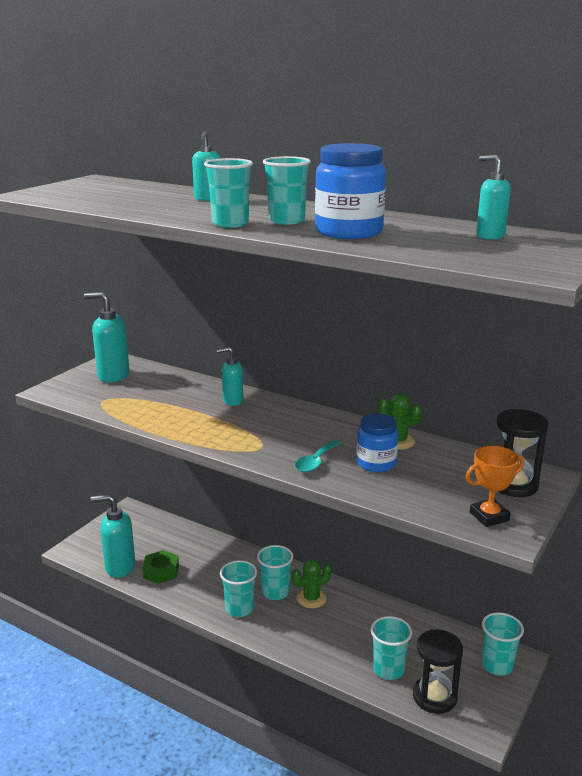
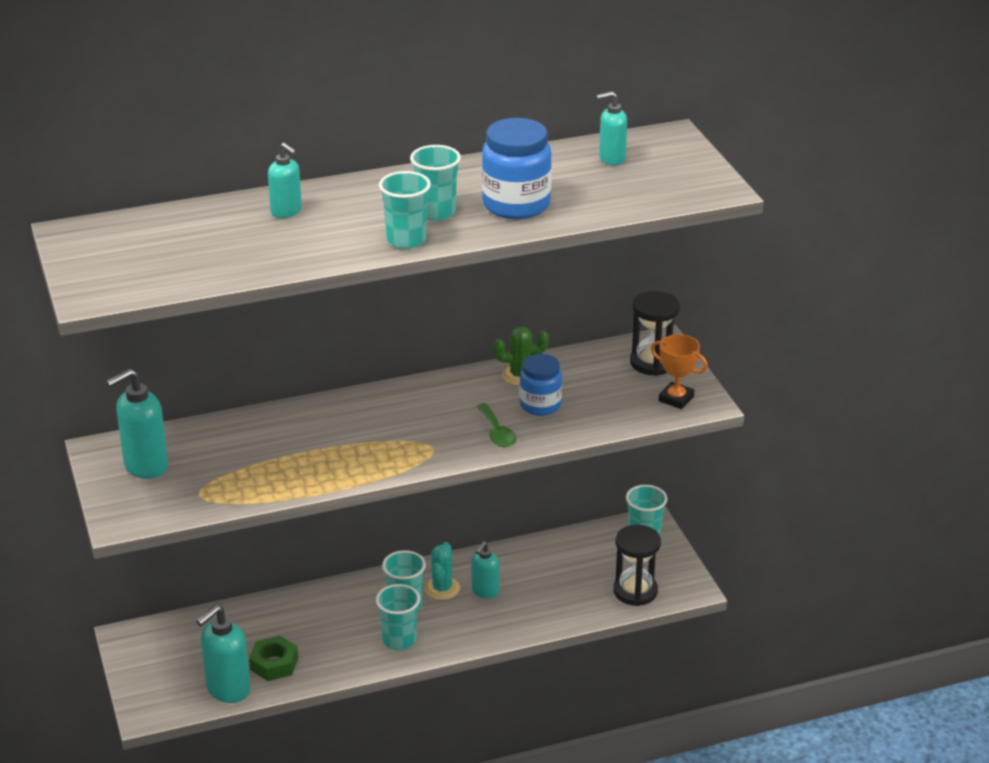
camera: 50 degrees left, 10 degrees up
(232, 401) = (319, 420): turquoise soap dispenser -> turquoise soap dispenser (485, 592)
(311, 598) = (442, 588): green cactus -> turquoise cactus
(315, 462) = (497, 432): turquoise spoon -> green spoon
(388, 669) = (579, 597): turquoise cup -> none
(489, 516) = (676, 399): orange trophy -> orange trophy turned 75 degrees counterclockwise

